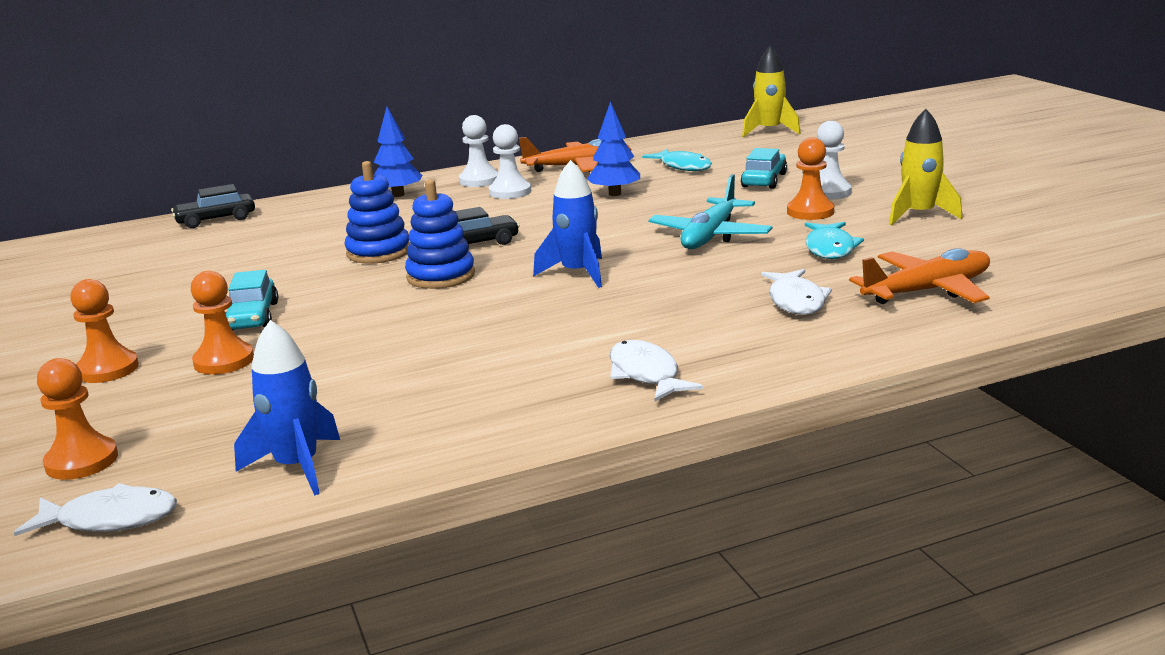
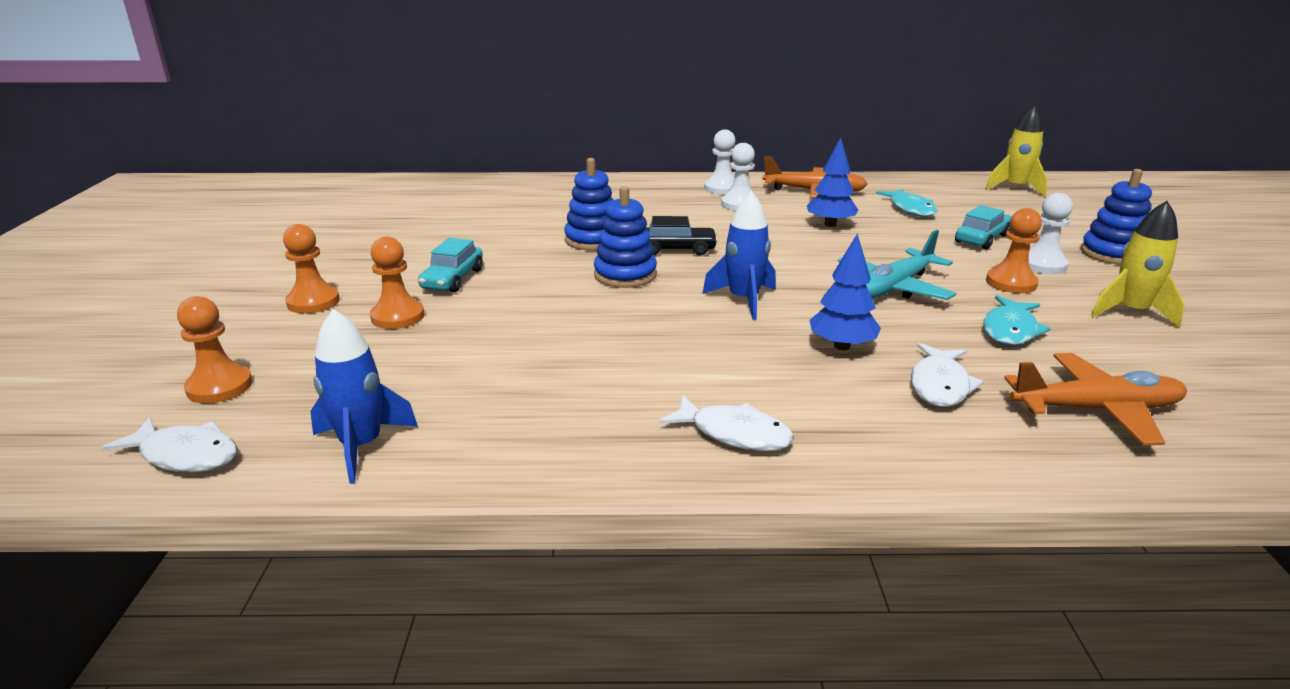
camera: 20 degrees right, 5 degrees up
(216, 220) = (498, 184): black car -> none
(398, 195) = (648, 189): blue tree -> blue tree (841, 346)
(646, 374) = (734, 434): white fish -> white fish turned 120 degrees clockwise
(882, 172) = (1112, 254): none -> blue stacking toy

